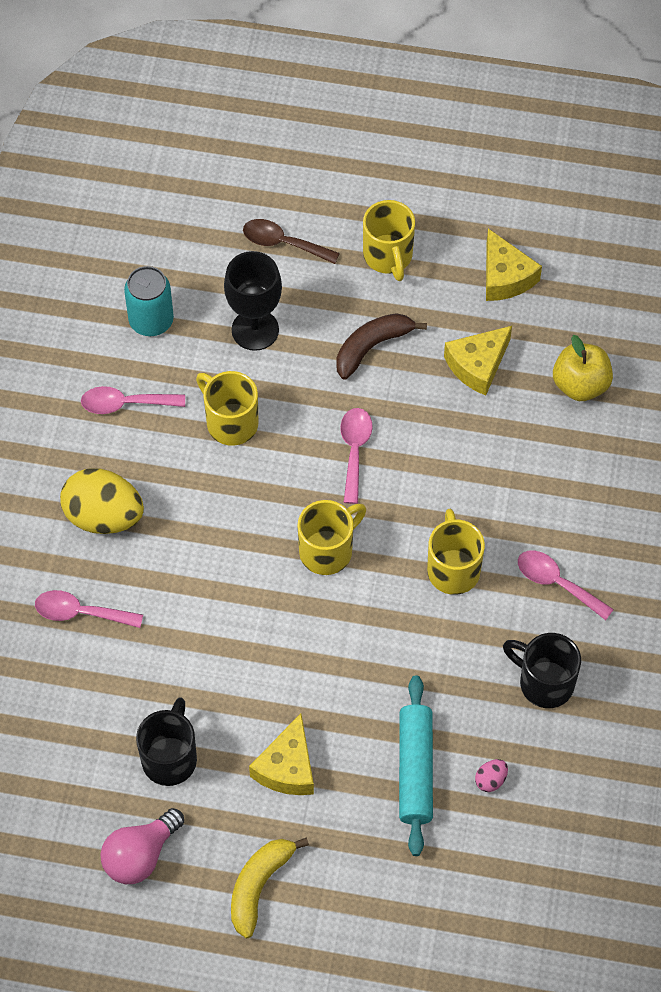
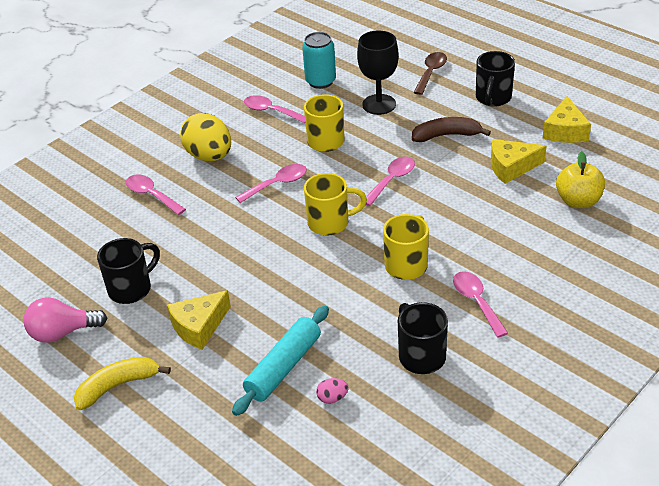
camera: 35 degrees right, 20 degrees down
(223, 522) = (277, 184): none -> pink spoon
(283, 243) = (431, 73): brown spoon -> brown spoon turned 60 degrees clockwise
(388, 256) = (493, 98): yellow mug -> black mug

